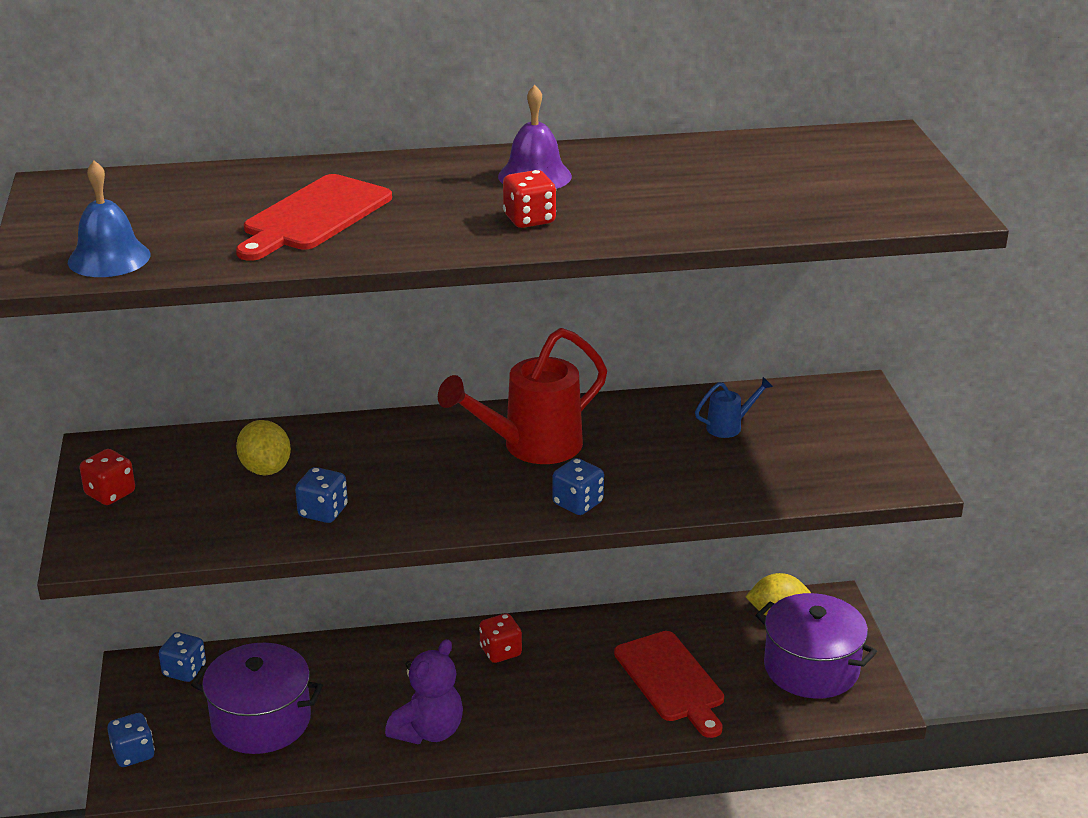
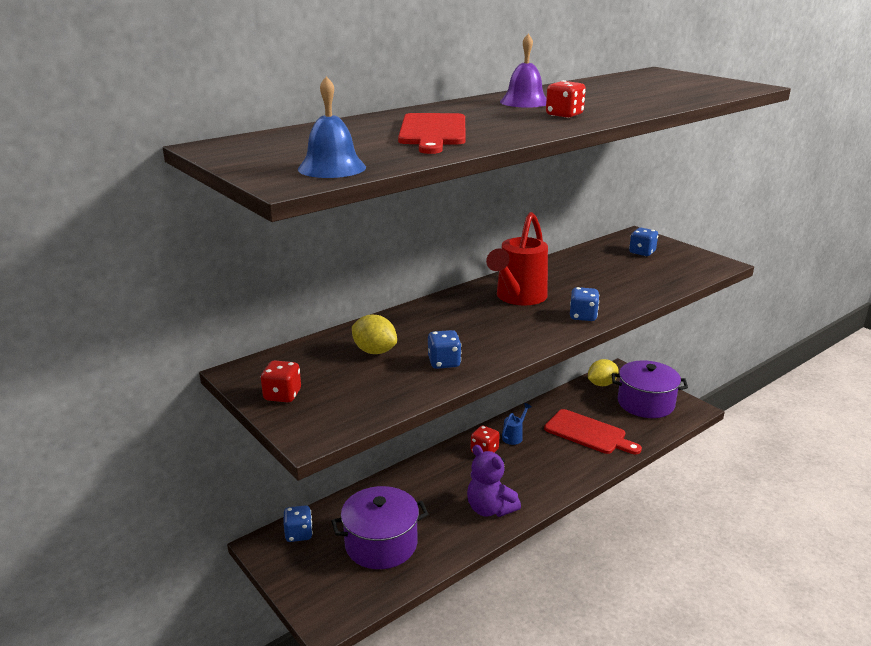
camera: 30 degrees left, 5 degrees down
(133, 754) = (313, 600): blue dice -> blue dice (642, 252)
(428, 731) = (490, 509): purple teddy bear -> purple teddy bear turned 135 degrees clockwise
(729, 426) = (604, 263): blue watering can -> blue watering can (514, 436)

